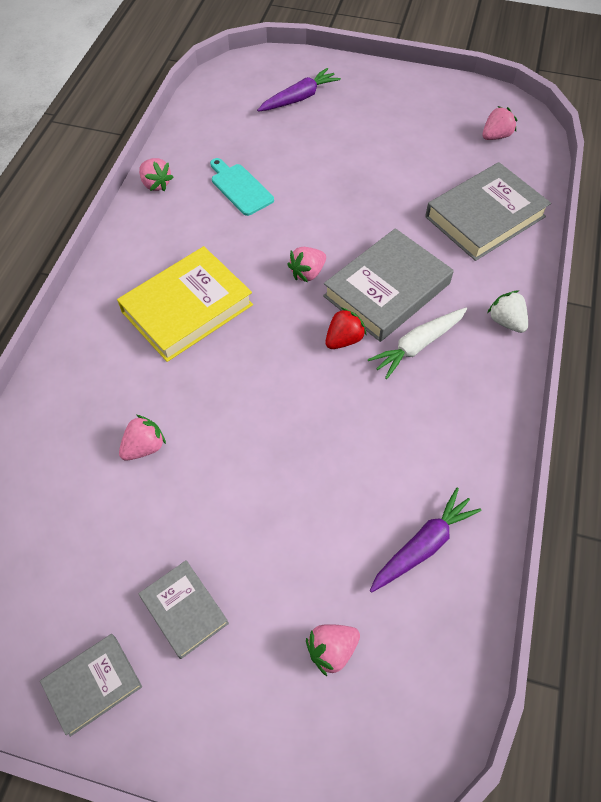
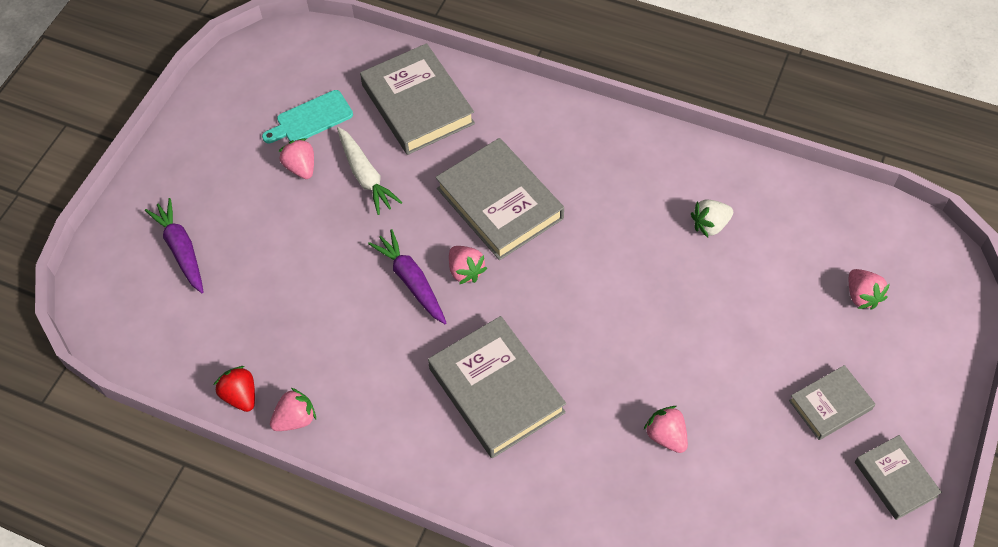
camera: 80 degrees left, 0 degrees up
(187, 308) = (496, 390): yellow book -> grey book
(240, 188) = (323, 326): turquoise cutting board -> turquoise cutting board (311, 118)
(344, 339) = (557, 249): red strawberry -> red strawberry (240, 396)
(418, 345) = (571, 188): white carrot -> white carrot (365, 176)
(423, 545) = (774, 219): purple carrot -> purple carrot (411, 281)
(495, 136) = (302, 71): pink strawberry -> pink strawberry (301, 167)
(506, 321) = (552, 115): white strawberry -> white strawberry (710, 225)

